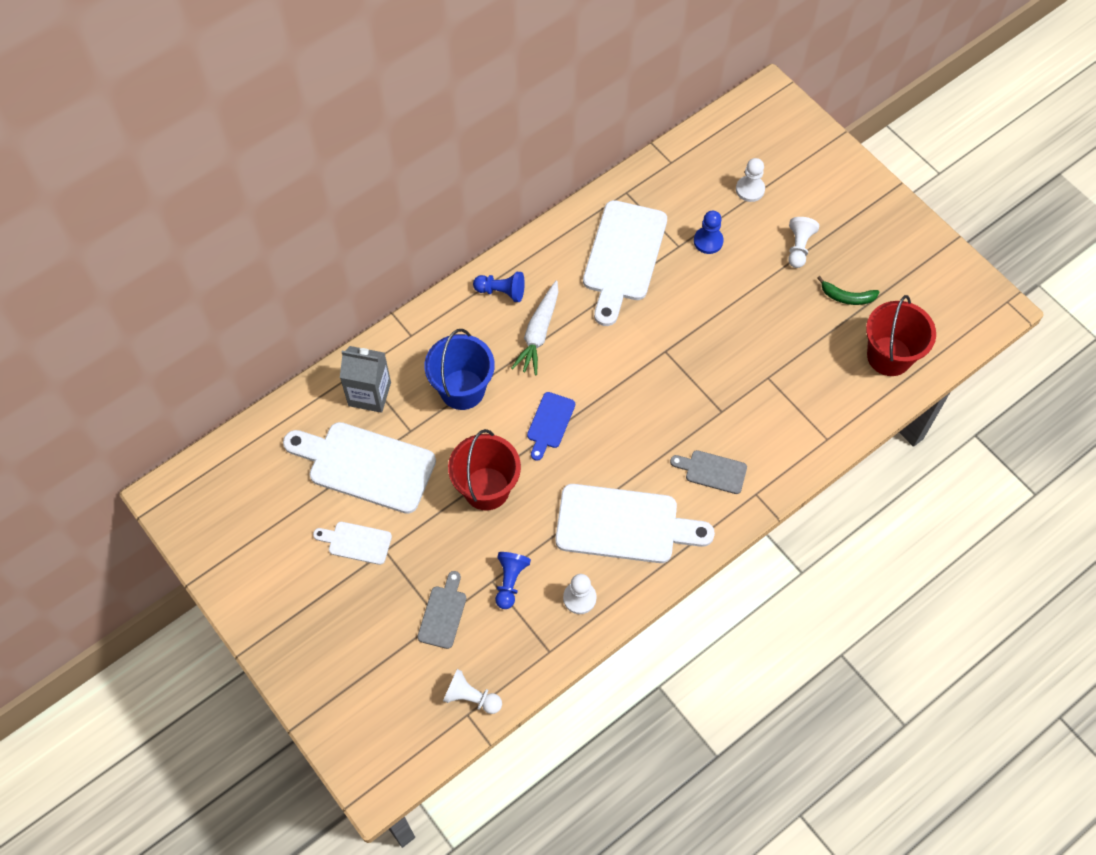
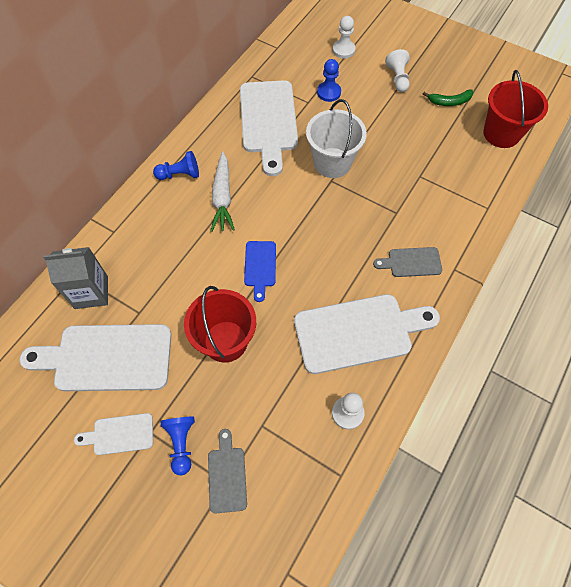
camera: 20 degrees left, 0 degrees up
(462, 389) = (174, 262): blue bucket -> none
(471, 697) = (284, 553): white pawn -> none
(510, 581) = (278, 420): blue pawn -> blue pawn (181, 443)
(675, 330) = (332, 163): none -> white bucket

